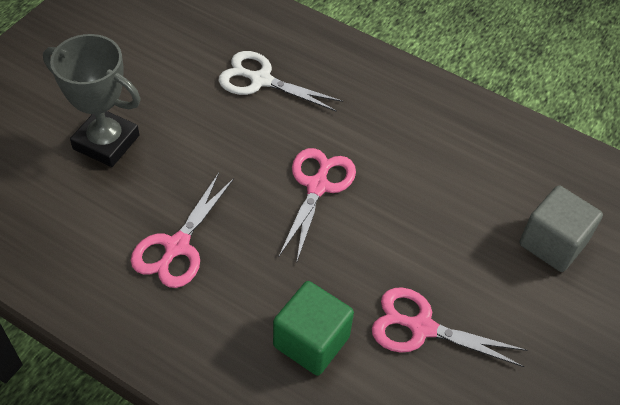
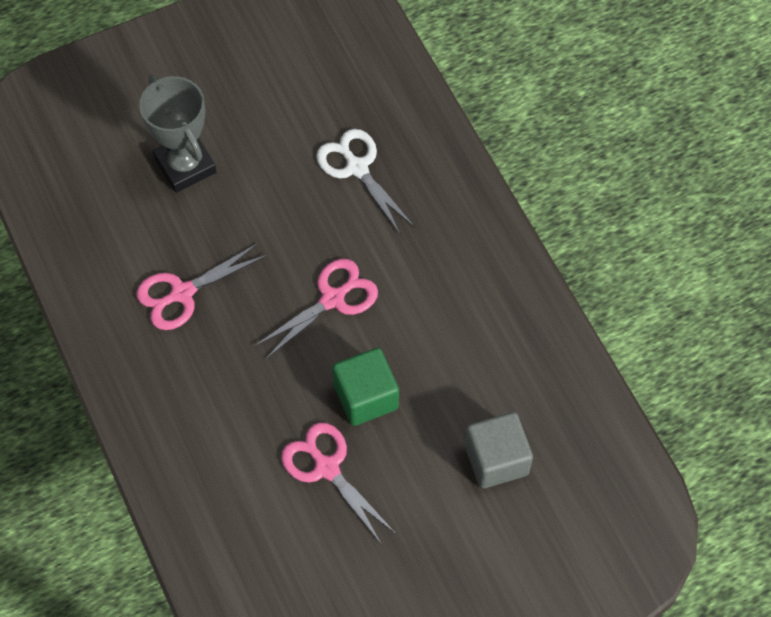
camera: 35 degrees right, 10 degrees up
(311, 341) = (232, 430): green cube -> green cube (366, 397)

